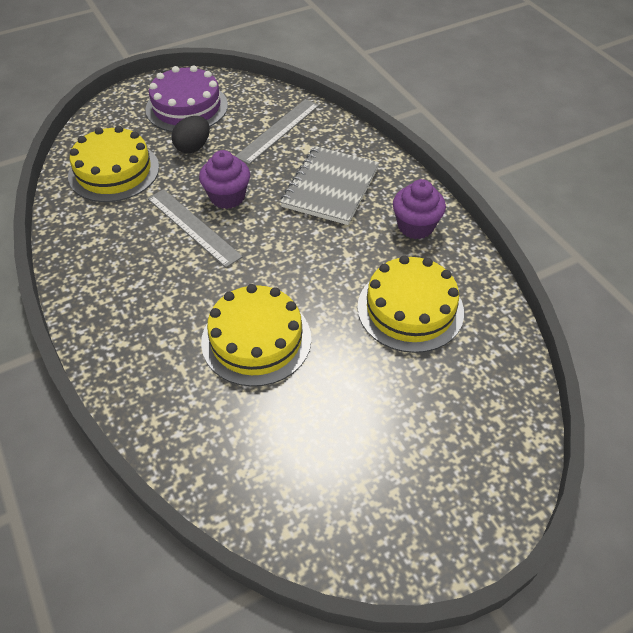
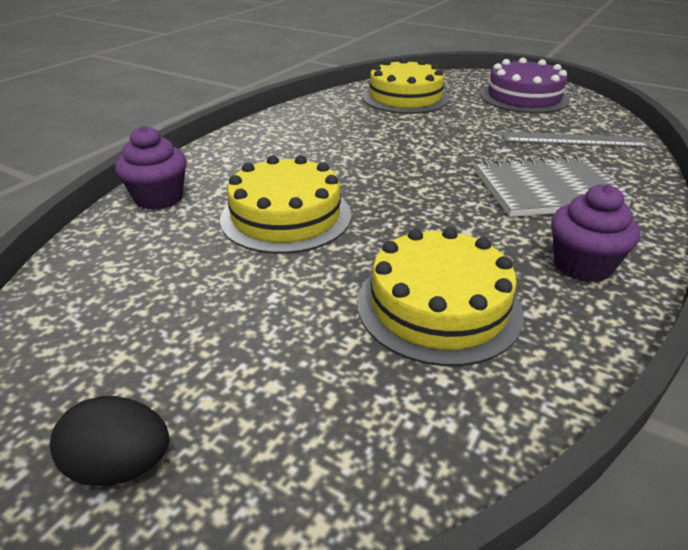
camera: 60 degrees right, 15 degrees down
(193, 147) = (482, 114): black egg -> black egg (121, 465)
(193, 227) = (389, 143): grey ruler -> none
(227, 197) = (448, 145): purple cupcake -> purple cupcake (159, 198)

